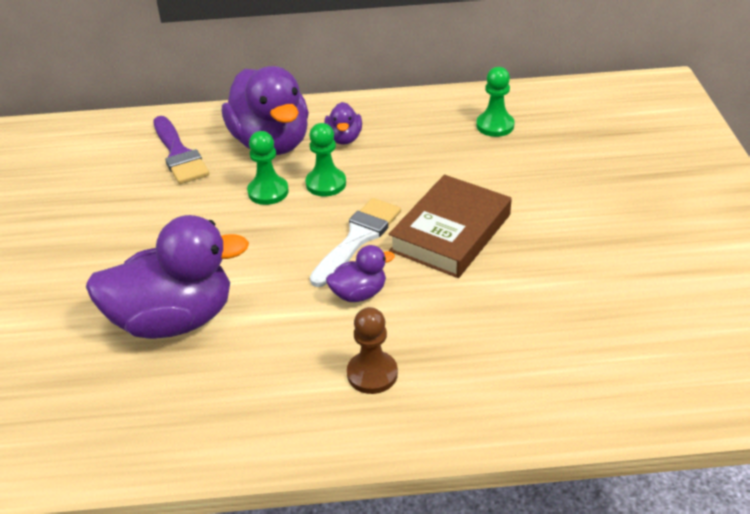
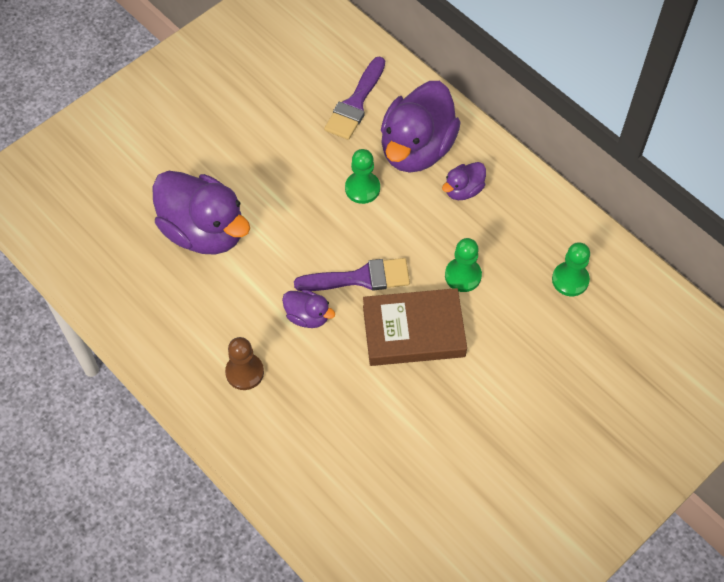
camera: 50 degrees right, 20 degrees up
(326, 184) = (401, 217): green pawn -> green pawn (463, 276)
(358, 238) = (360, 278): white brush -> purple brush

